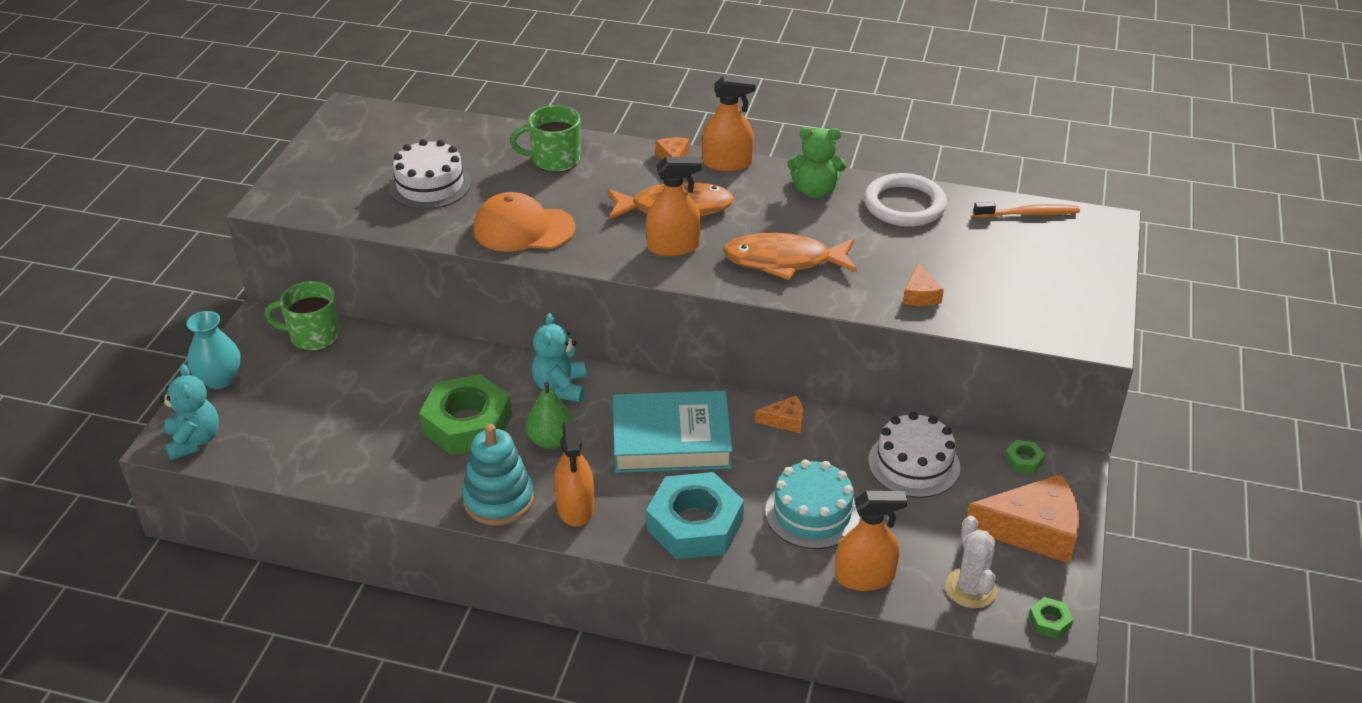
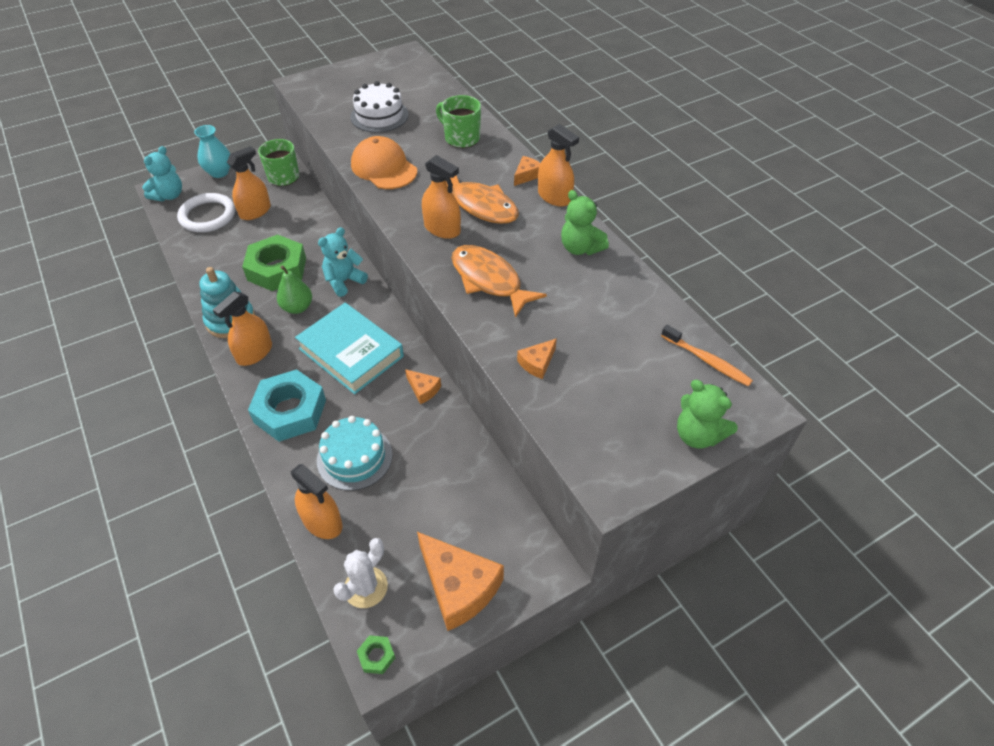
camera: 45 degrees right, 10 degrees up
(342, 389) = (255, 211): none -> orange spray bottle
(904, 205) = (625, 295): white ring -> white ring (207, 216)
(914, 464) = (453, 477): white cake -> none
(1023, 460) = (523, 535): green nut -> none
(1095, 266) = (697, 435): none -> green teddy bear

